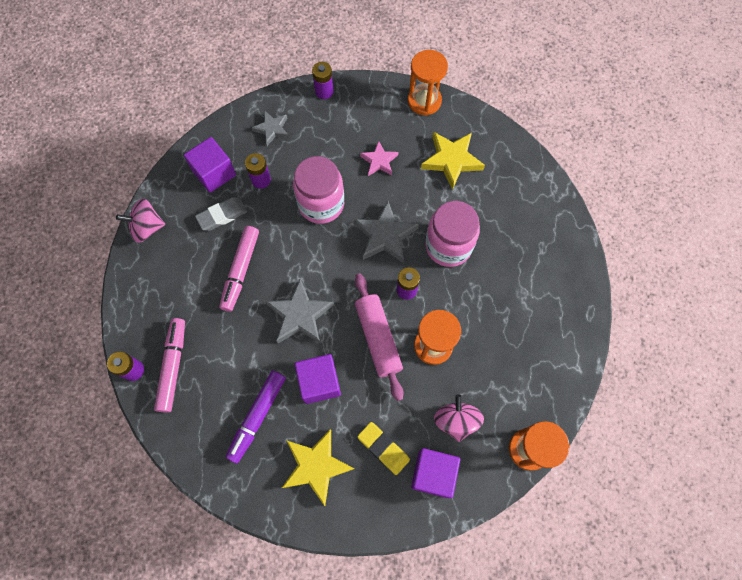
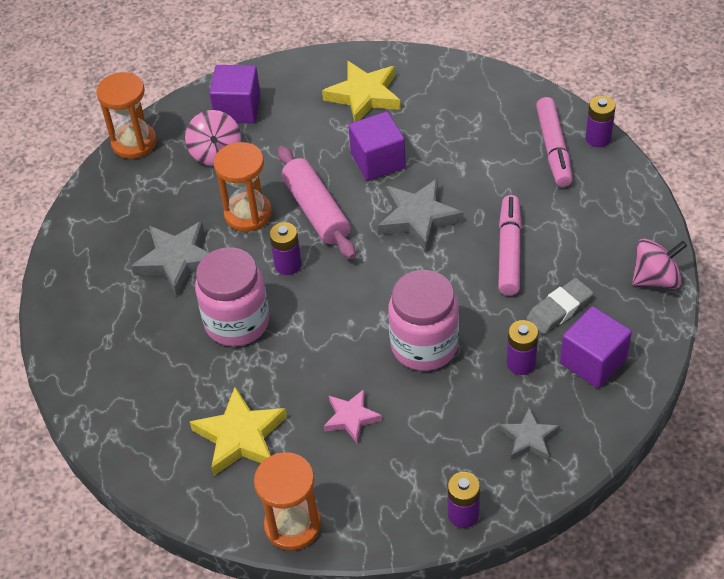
camera: 175 degrees right, 20 degrees down
(257, 416) = (440, 123): purple marker -> none
(383, 448) = (294, 119): yellow eraser -> none
(385, 236) = (326, 321): grey star -> grey star (177, 260)

